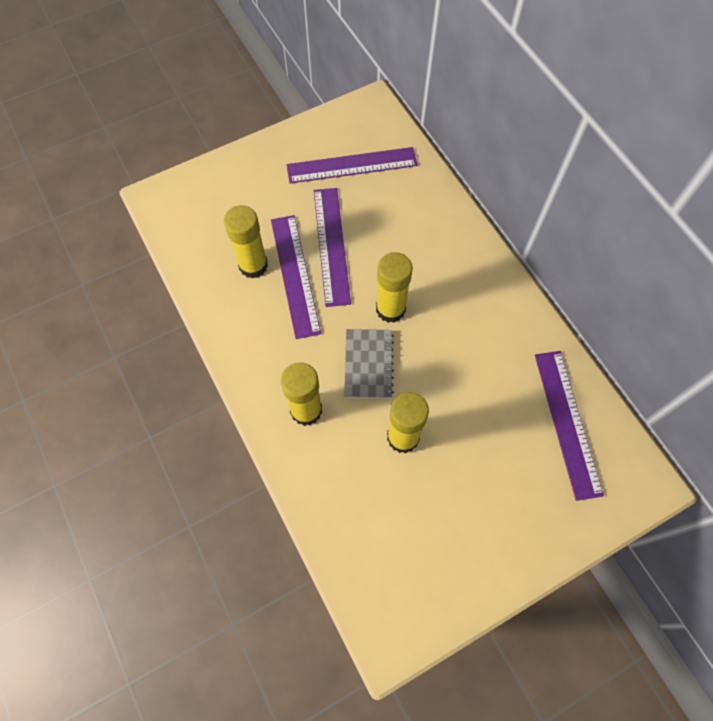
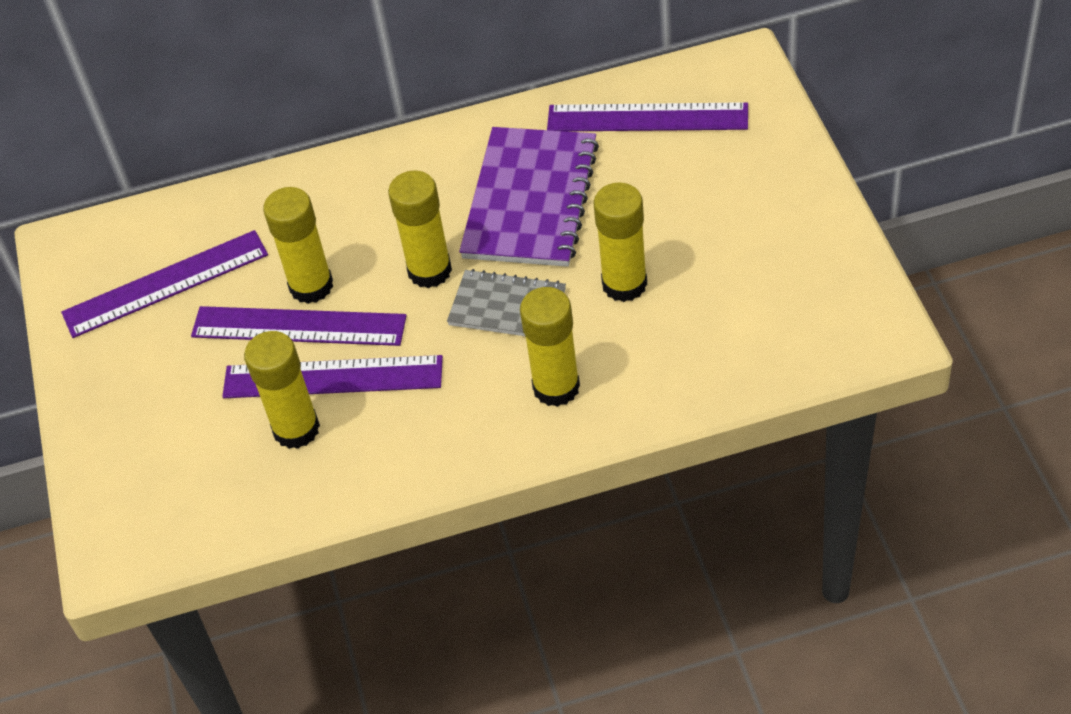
camera: 70 degrees left, 15 degrees down
(352, 165) = (165, 284): purple ruler -> purple ruler turned 60 degrees clockwise
(364, 243) = (311, 286): none -> yellow glue stick
(466, 358) = (531, 200): none -> purple notebook

